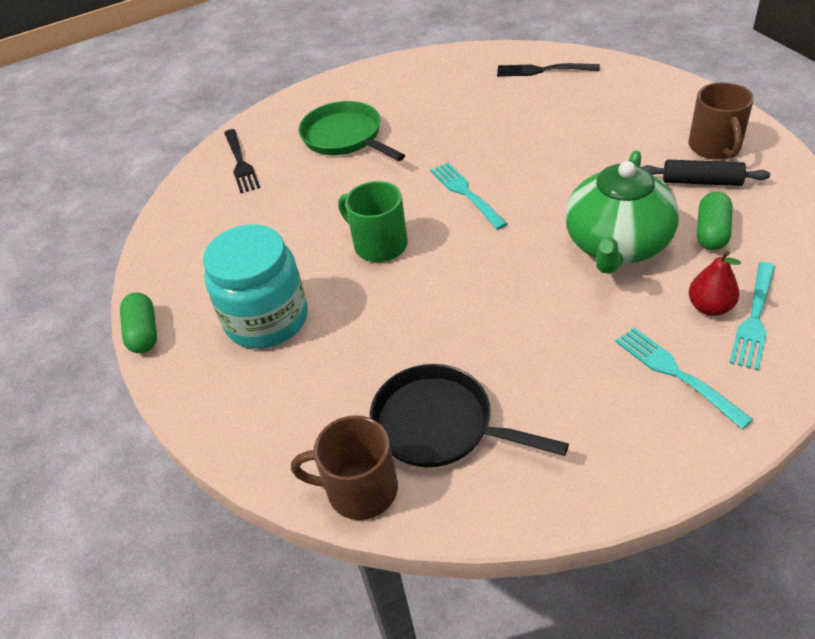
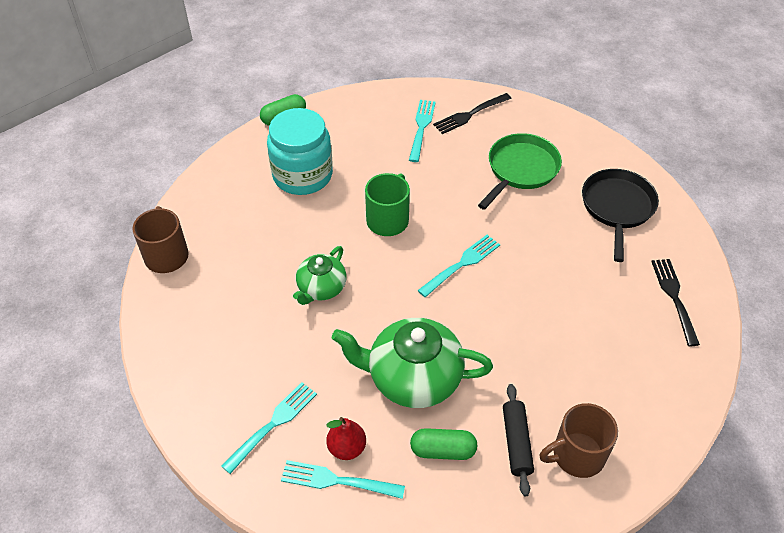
camera: 70 degrees right, 5 degrees up
(241, 203) = (421, 128): none -> turquoise fork
(439, 424) = (218, 287): black pan -> black pan (617, 208)
(470, 313) = (321, 288): none -> green teapot

